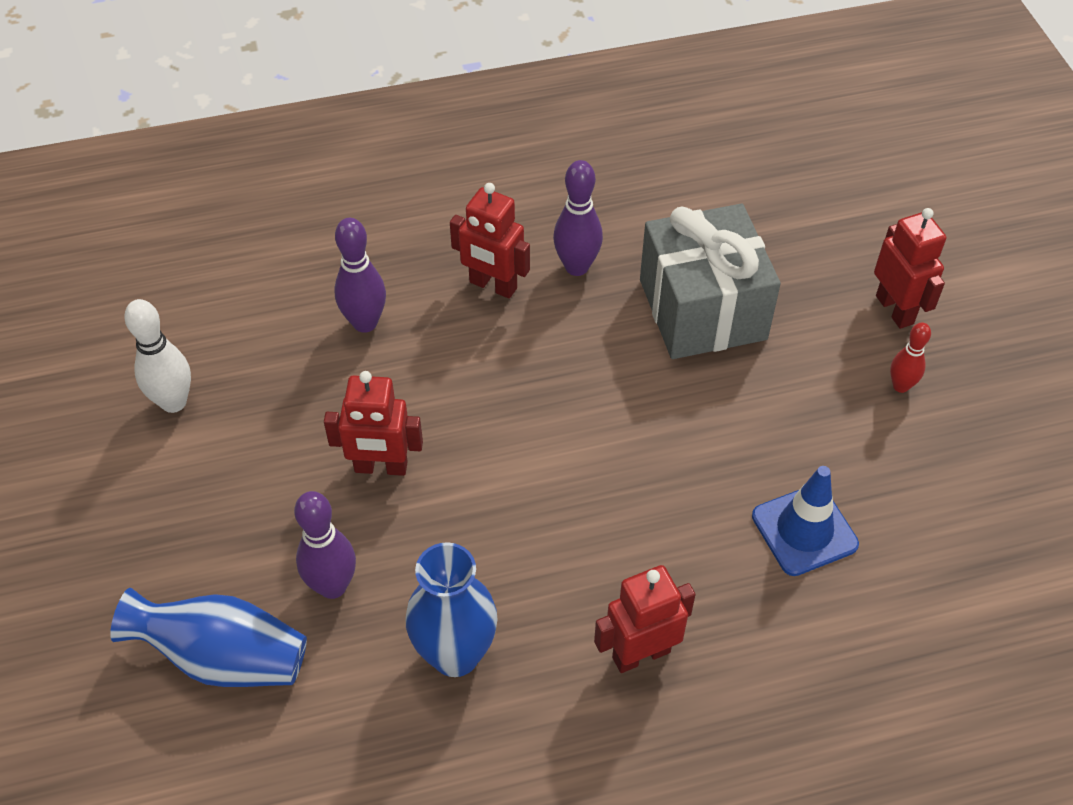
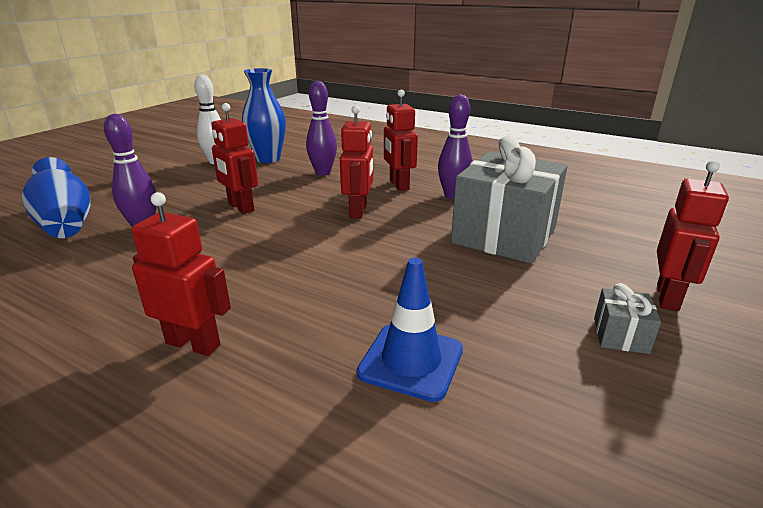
camera: 45 degrees right, 25 degrees down
(455, 654) = (125, 277): blue vase -> blue vase (268, 159)
(519, 373) = (358, 211): none -> red robot
(900, 386) = (620, 335): red bowling pin -> grey gift

